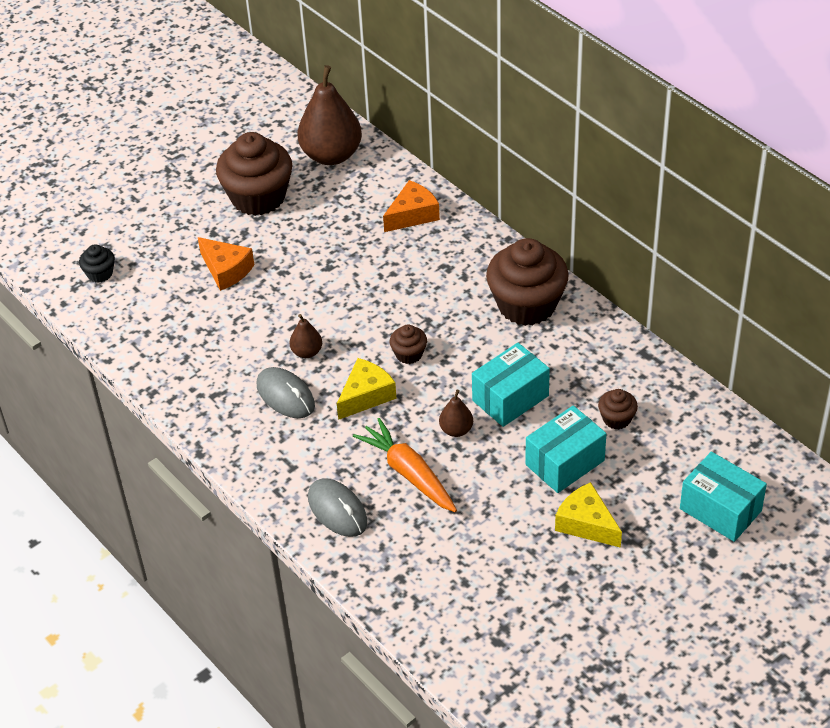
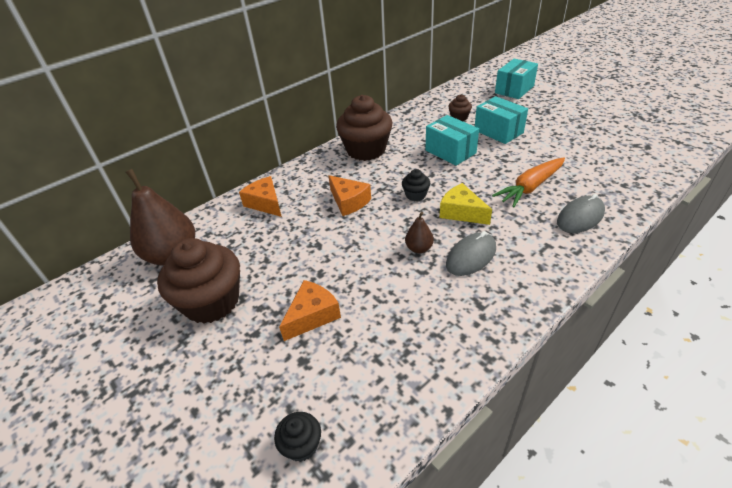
camera: 90 degrees left, 5 degrees down
(404, 290) = (349, 202): none -> orange cheese
(409, 354) = (415, 195): brown cupcake -> black cupcake
(456, 430) = (484, 170): brown pear -> none
(586, 524) = (542, 123): yellow cheese -> none

